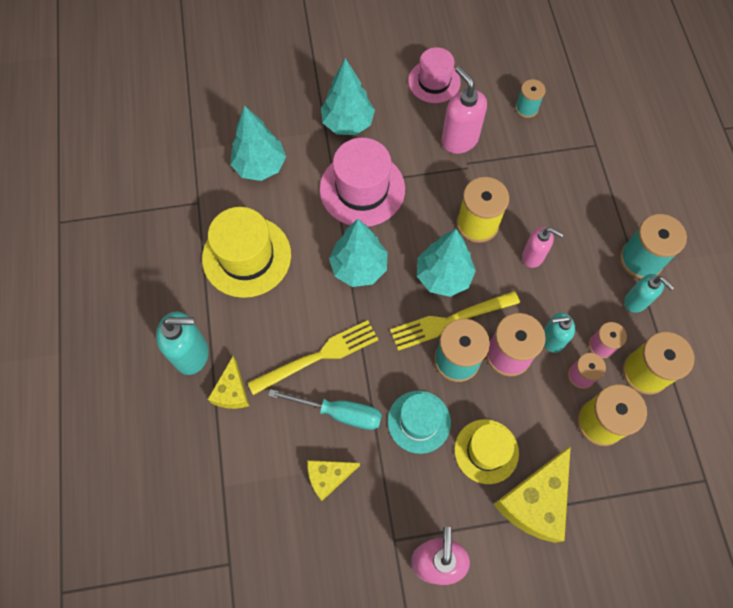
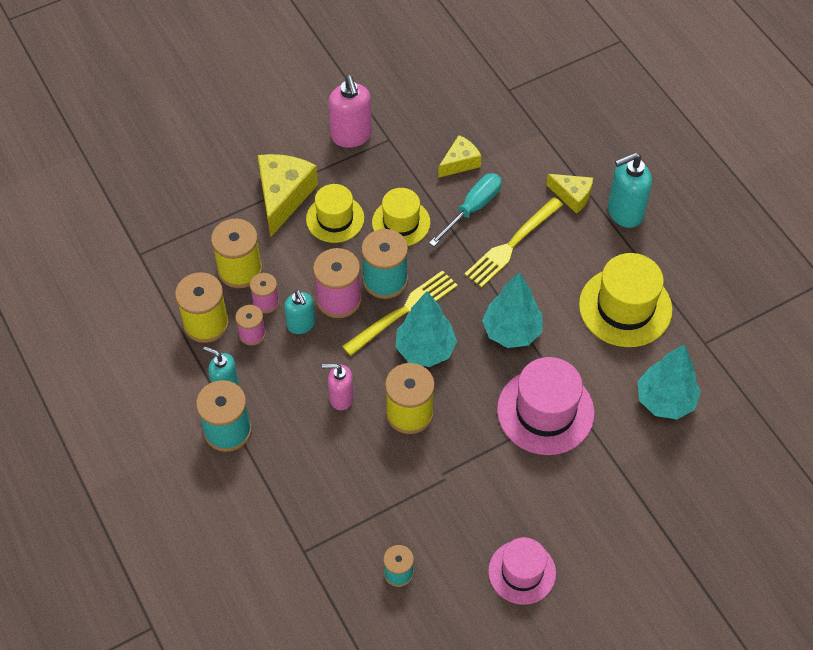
camera: 160 degrees right, 10 degrees down
(232, 391) = (572, 196): yellow cheese -> yellow cheese turned 135 degrees clockwise
(339, 412) = (472, 208): turquoise screwdriver -> turquoise screwdriver turned 135 degrees clockwise
(348, 123) = (597, 482): turquoise tree -> none
(419, 421) = (401, 222): turquoise hat -> yellow hat
(459, 140) = (463, 504): pink soap dispenser -> none
(552, 339) = (301, 325): turquoise soap dispenser -> turquoise soap dispenser turned 90 degrees clockwise

